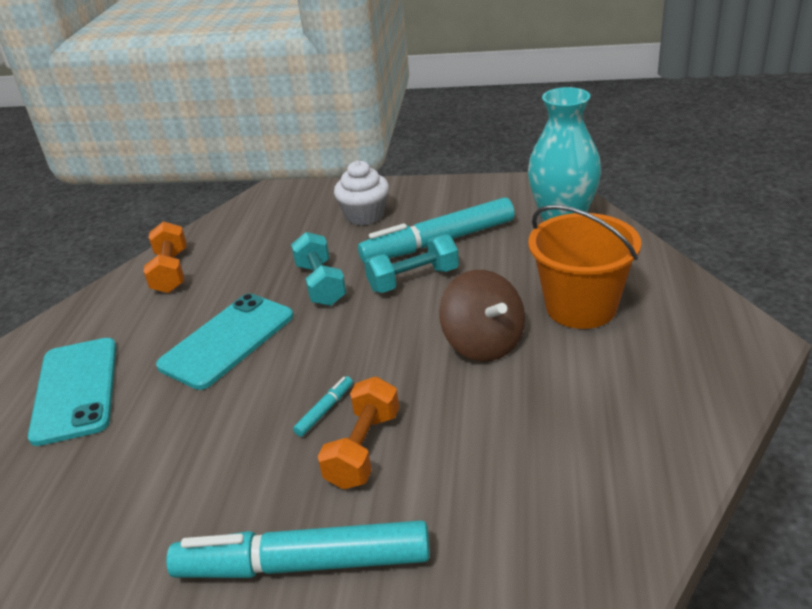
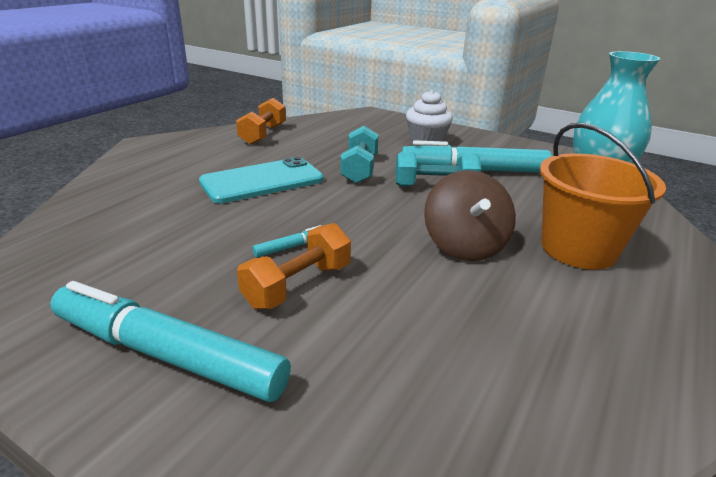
camera: 20 degrees right, 5 degrees down
(75, 390) = (137, 176): turquoise phone -> none

